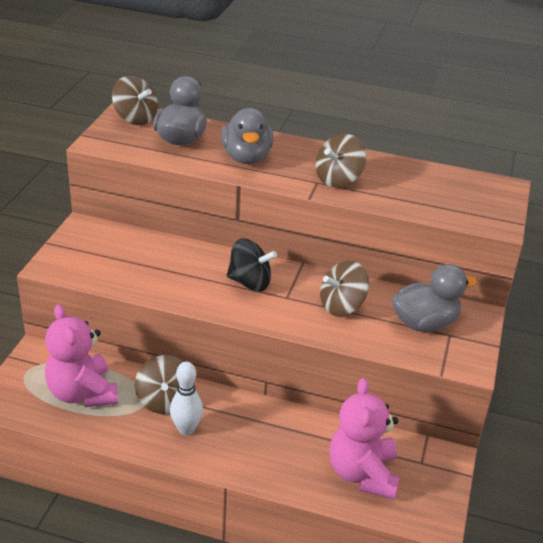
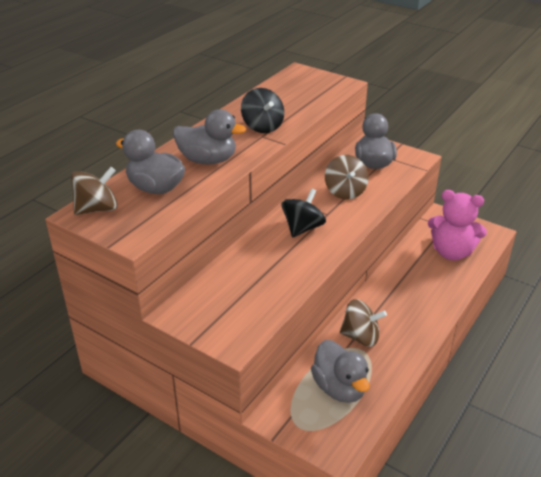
camera: 70 degrees left, 0 degrees up
(82, 393) = (339, 388): pink teddy bear -> grey duck
(186, 429) = (395, 329): white bowling pin -> none
(338, 179) = (262, 126): brown spinning top -> black spinning top

